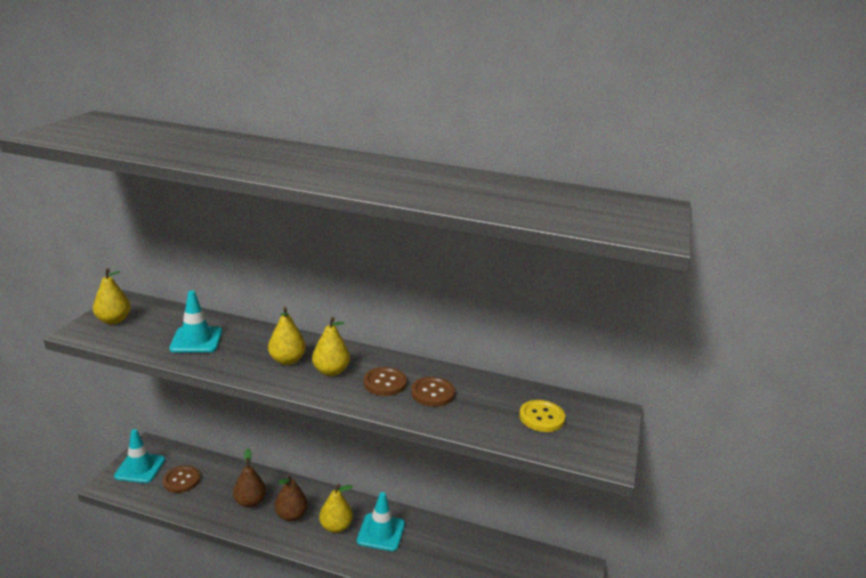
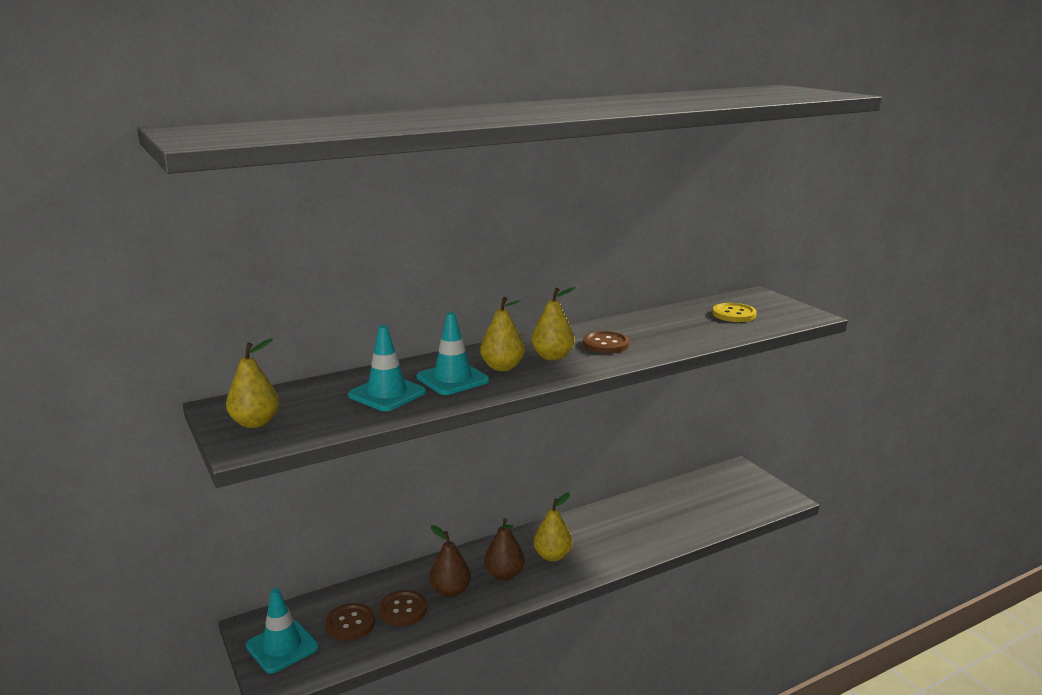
camera: 45 degrees left, 5 degrees down
(381, 532) = (591, 536): turquoise traffic cone -> turquoise traffic cone (452, 379)
(432, 393) = (648, 334): brown button -> brown button (403, 610)

